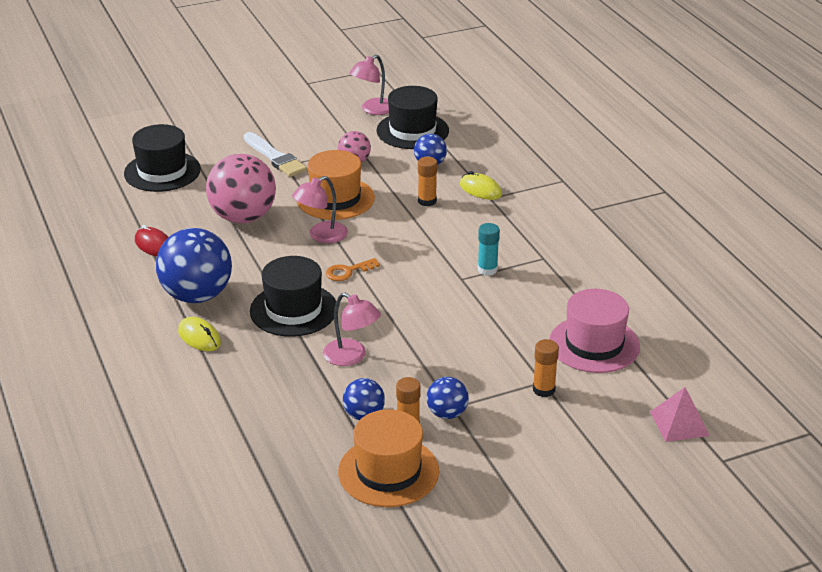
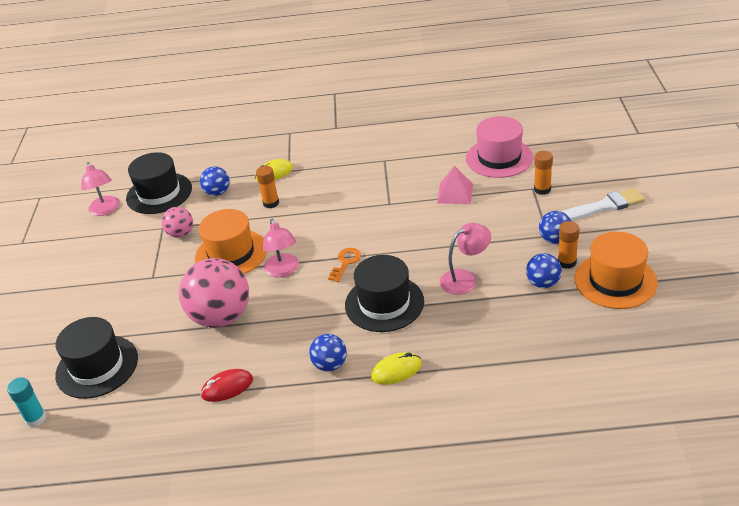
camera: 65 degrees left, 5 degrees up
(197, 295) = (330, 365): blue ball -> blue ball, size x0.51
(275, 157) = (135, 282): white brush -> white brush (603, 206)
(348, 271) = (345, 263): orange key -> orange key turned 150 degrees counterclockwise
(487, 269) = (384, 189): turquoise glue stick -> turquoise glue stick (36, 418)
(679, 423) = (596, 141): pink pyramid -> pink pyramid (455, 193)

